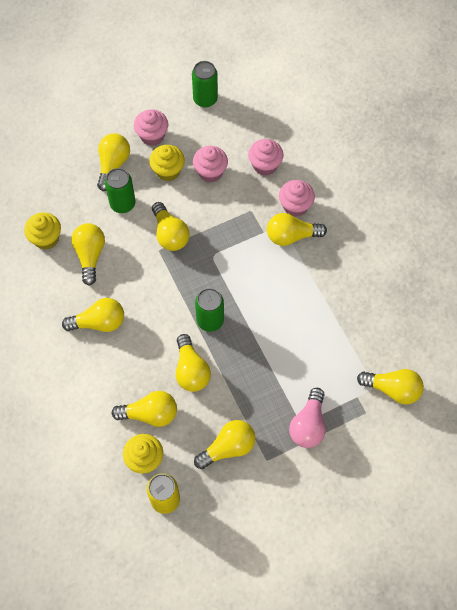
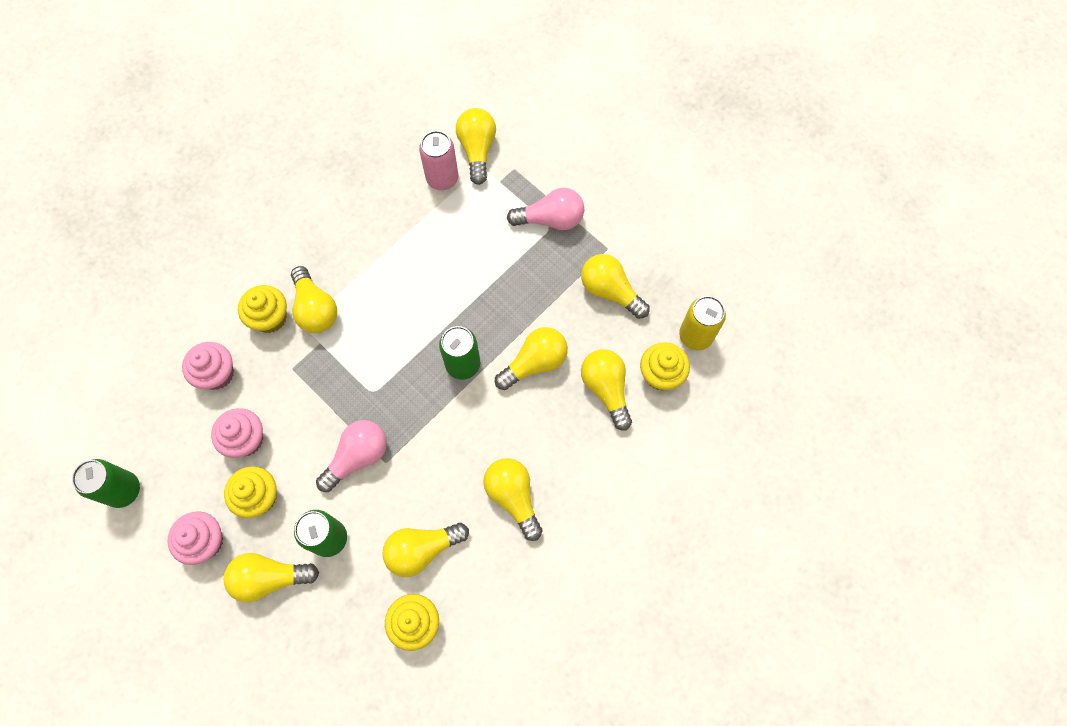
camera: 110 degrees left, 5 degrees up
(170, 234) = (358, 457): yellow light bulb -> pink light bulb
(295, 206) = (270, 318): pink cupcake -> yellow cupcake
(374, 354) = (442, 178): none -> pink can

